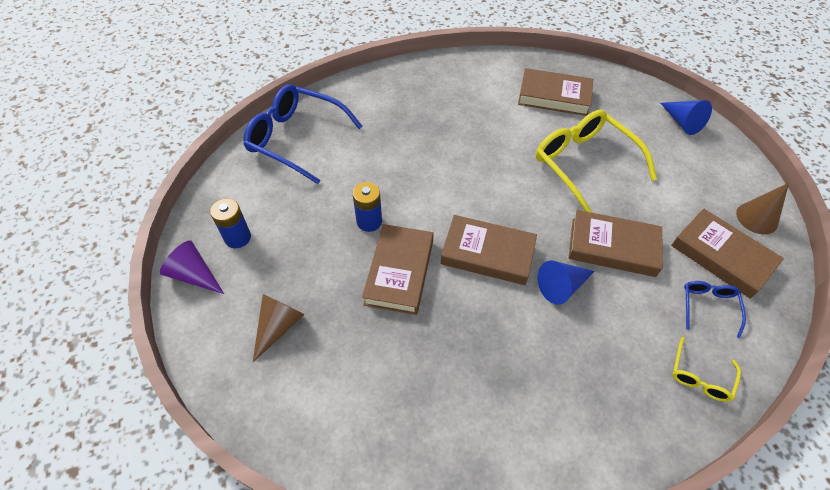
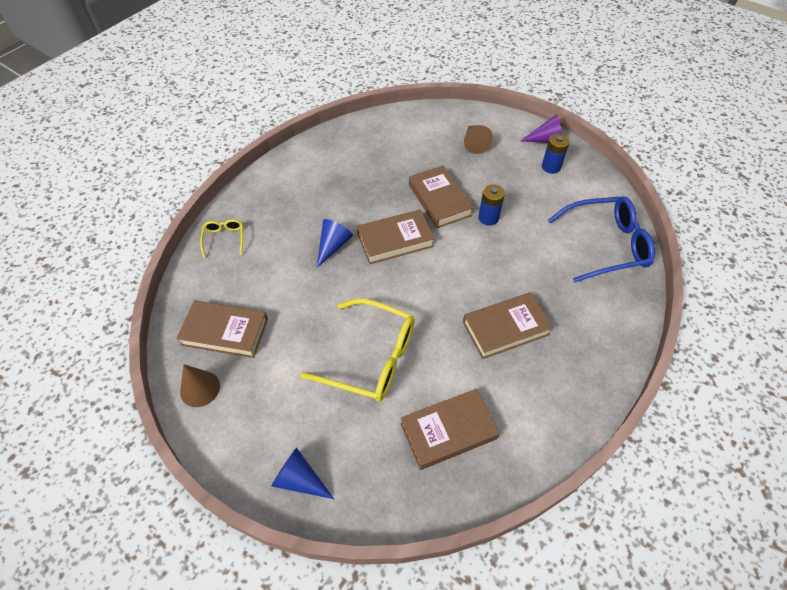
camera: 145 degrees right, 0 degrees up
(612, 247) = (311, 293): brown book -> brown book (505, 328)
(708, 306) = (228, 285): blue glasses -> none

